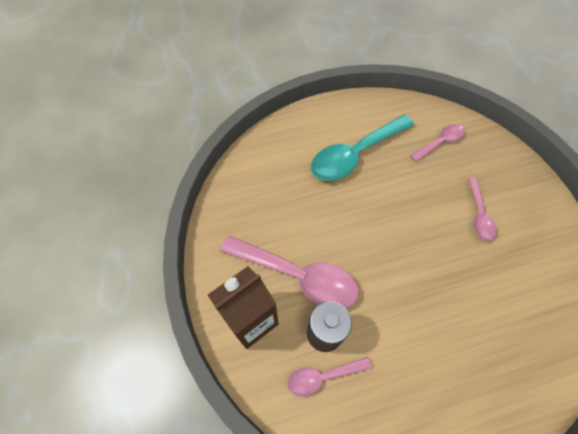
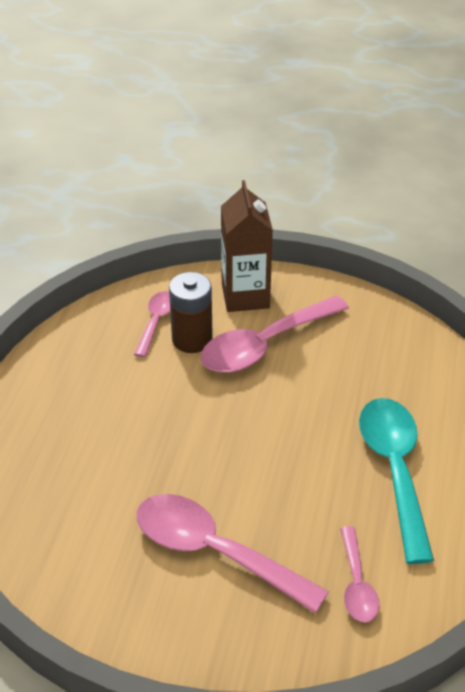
camera: 120 degrees right, 20 degrees down
(479, 215) = (214, 552): pink spoon -> pink spoon, size x1.87

